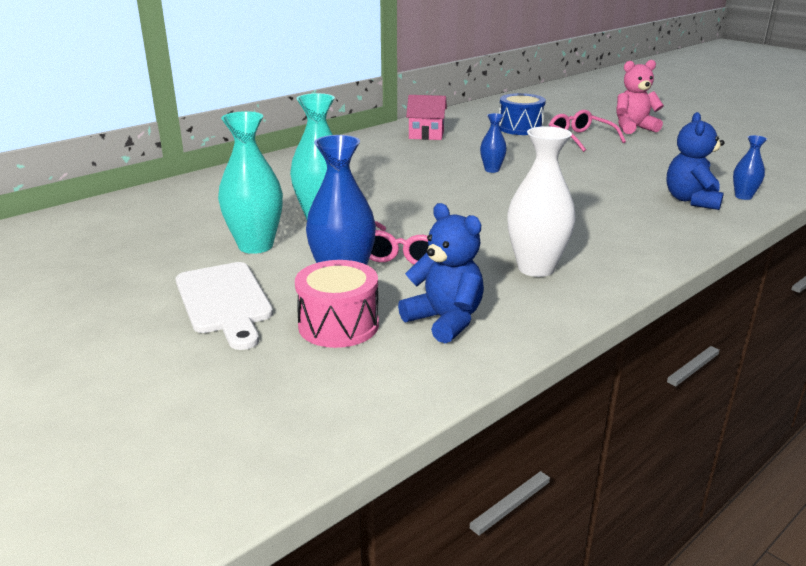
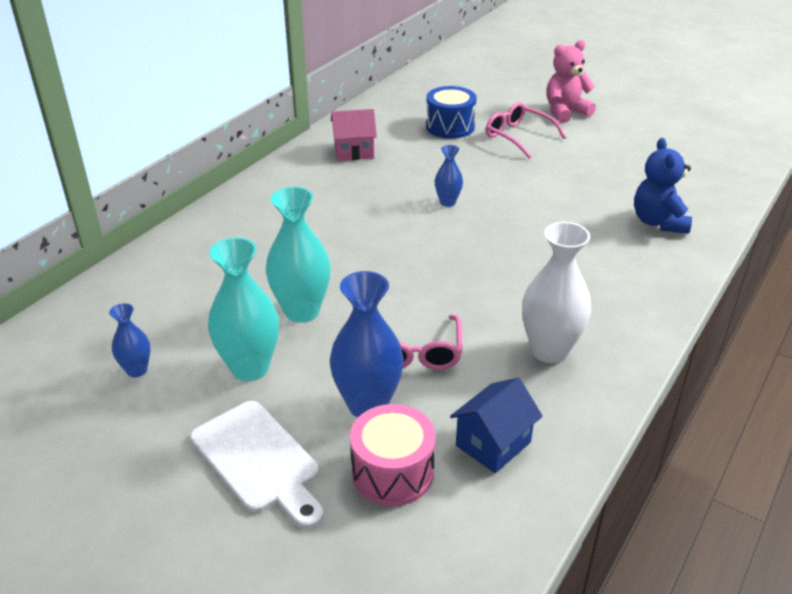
camera: 15 degrees left, 10 degrees up
(445, 320) = (493, 444): blue teddy bear -> blue house
(743, 196) = (703, 209): blue vase -> blue vase (137, 370)

